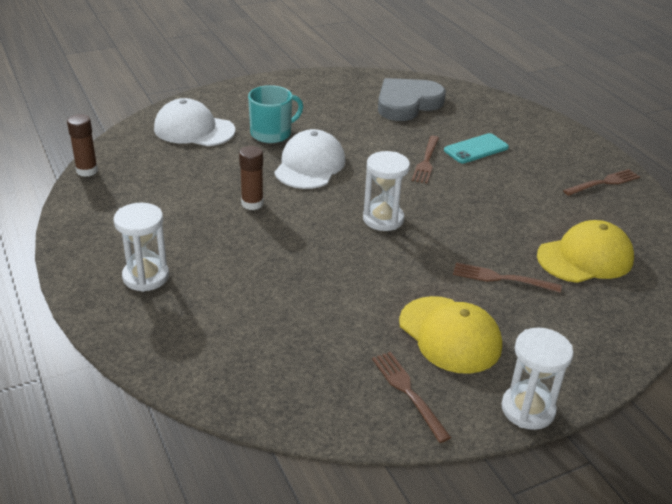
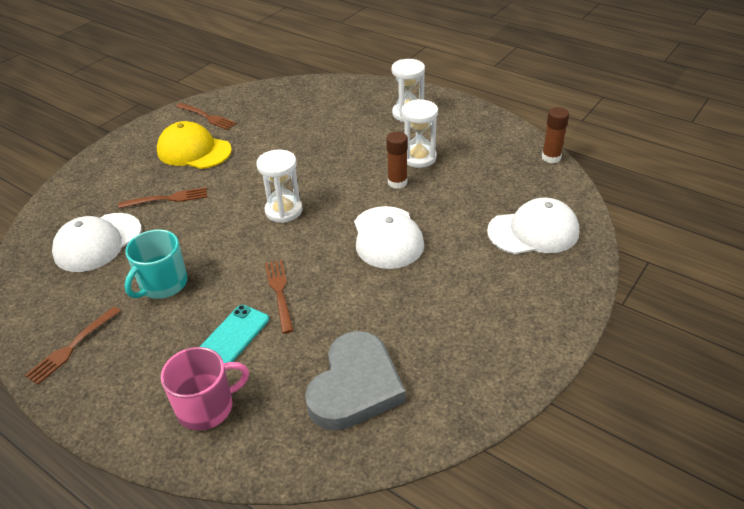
camera: 155 degrees right, 5 degrees up
(272, 133) = (459, 260): turquoise mug -> turquoise mug (163, 284)
(507, 124) = (206, 407): none -> pink mug
(528, 409) = (135, 132): white hourglass -> white hourglass (419, 158)
(585, 258) = (98, 242): yellow cap -> white cap

